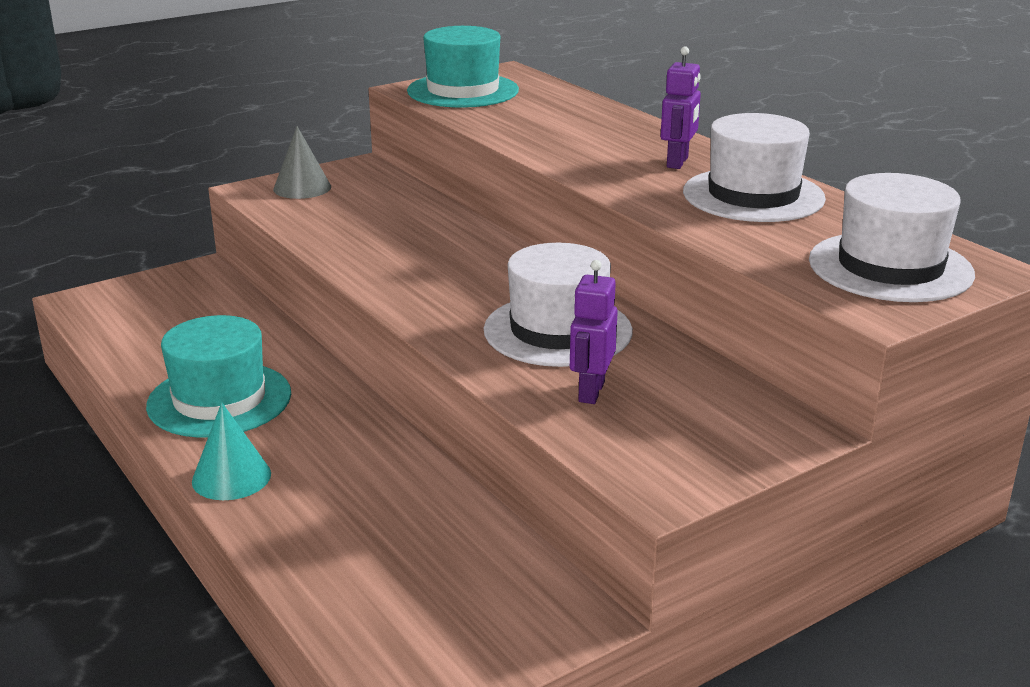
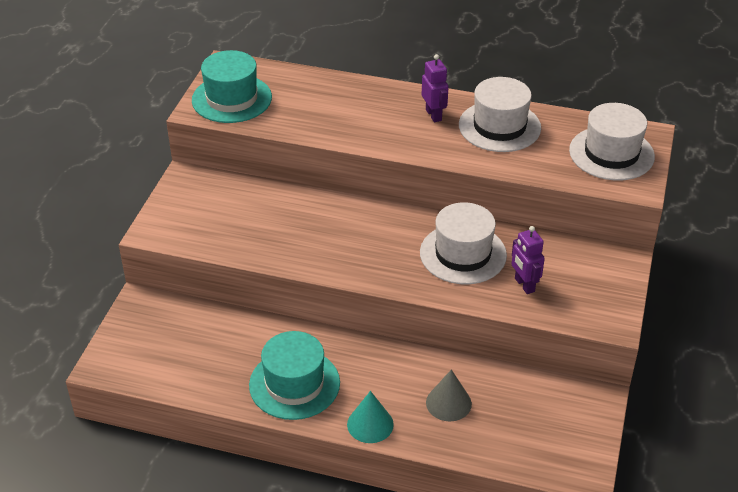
camera: 40 degrees left, 15 degrees up
(302, 188) = (180, 215): grey cone -> grey cone (448, 403)

